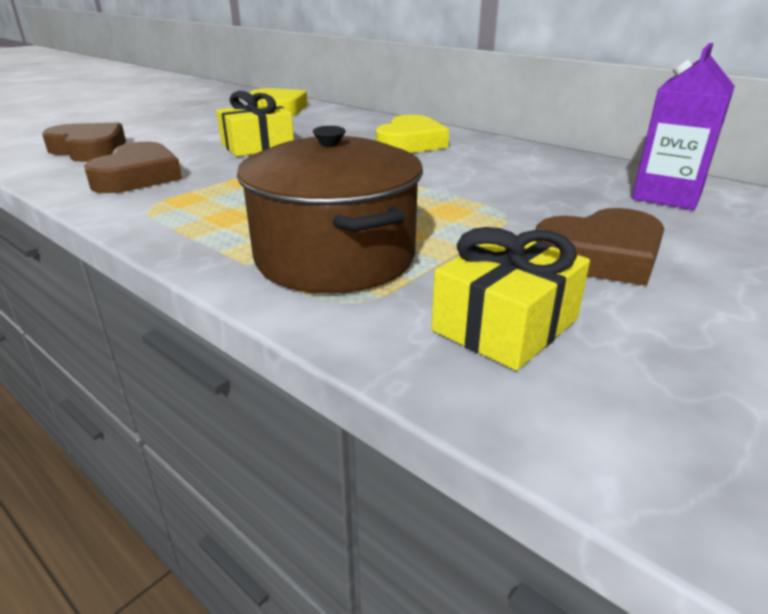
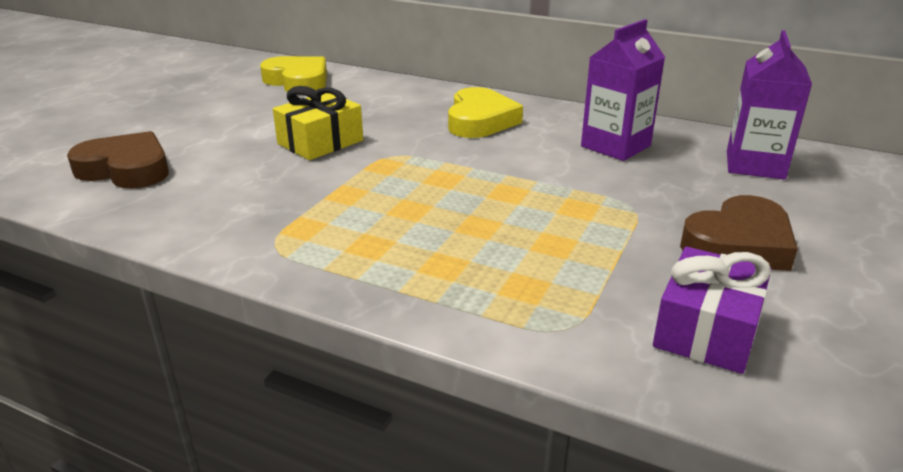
camera: 15 degrees left, 0 degrees up
(138, 176) = (223, 203): brown heart -> none
(335, 257) = (513, 280): brown pot -> none
(505, 324) = (706, 330): yellow gift -> purple gift
(526, 170) = (615, 146): none -> purple carton

